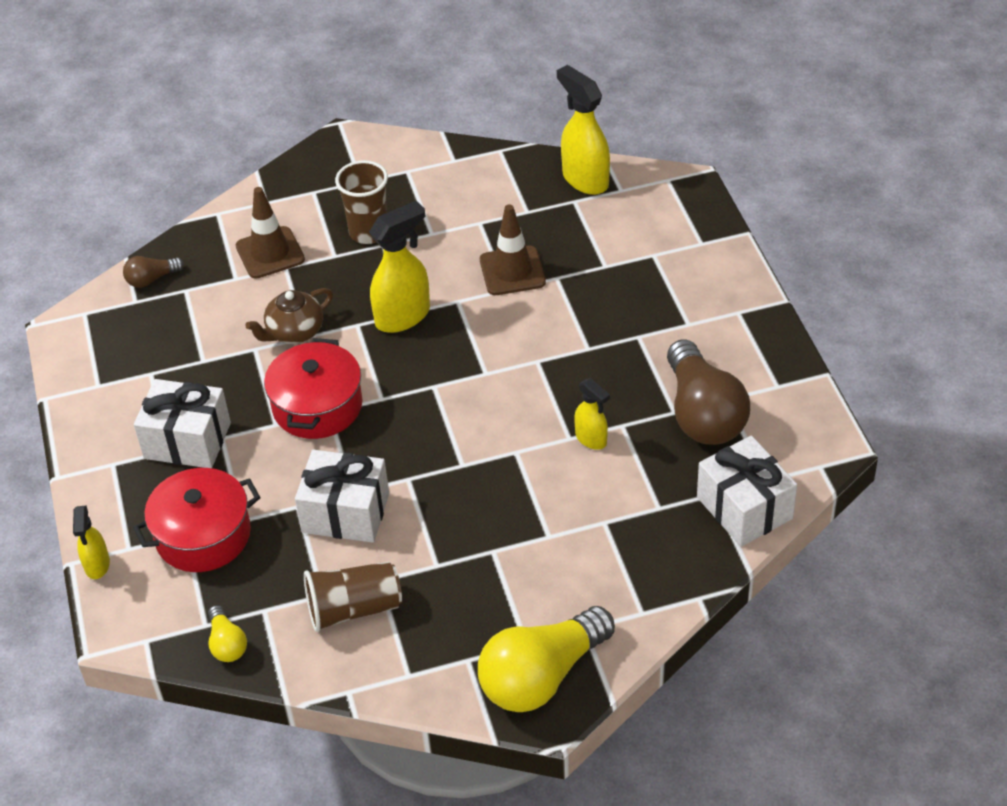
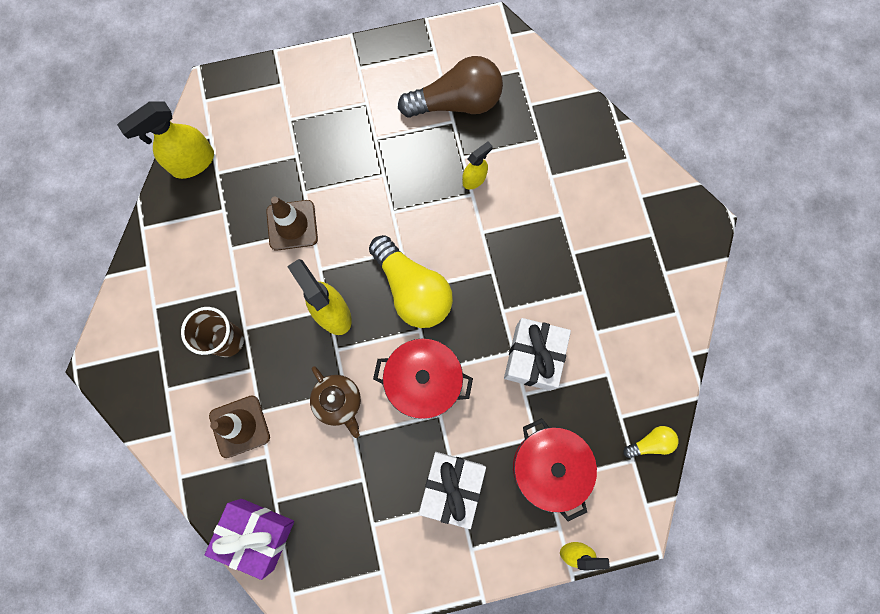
camera: 90 degrees left, 30 degrees up
(151, 279) = (257, 534): brown light bulb -> purple gift
(354, 609) = (621, 351): brown cup -> none
(541, 676) = (679, 226): yellow light bulb -> yellow light bulb (412, 290)
(744, 508) = (543, 86): white gift -> none

